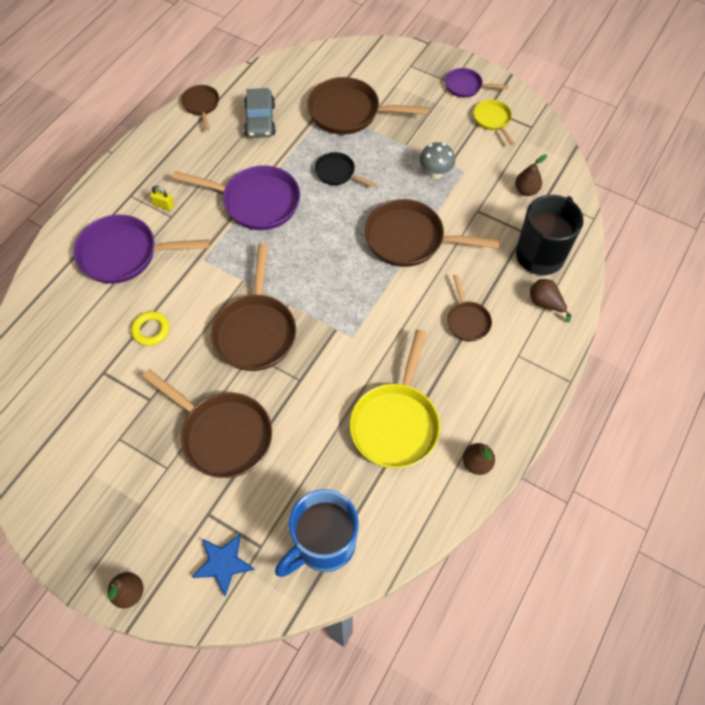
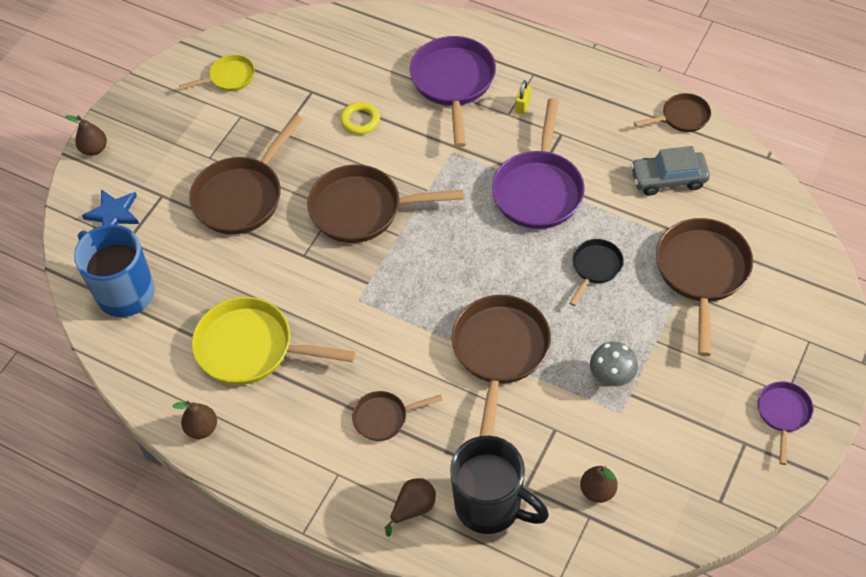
camera: 90 degrees right, 5 degrees down
(493, 120) = (722, 449): yellow pan -> yellow pan (229, 77)

